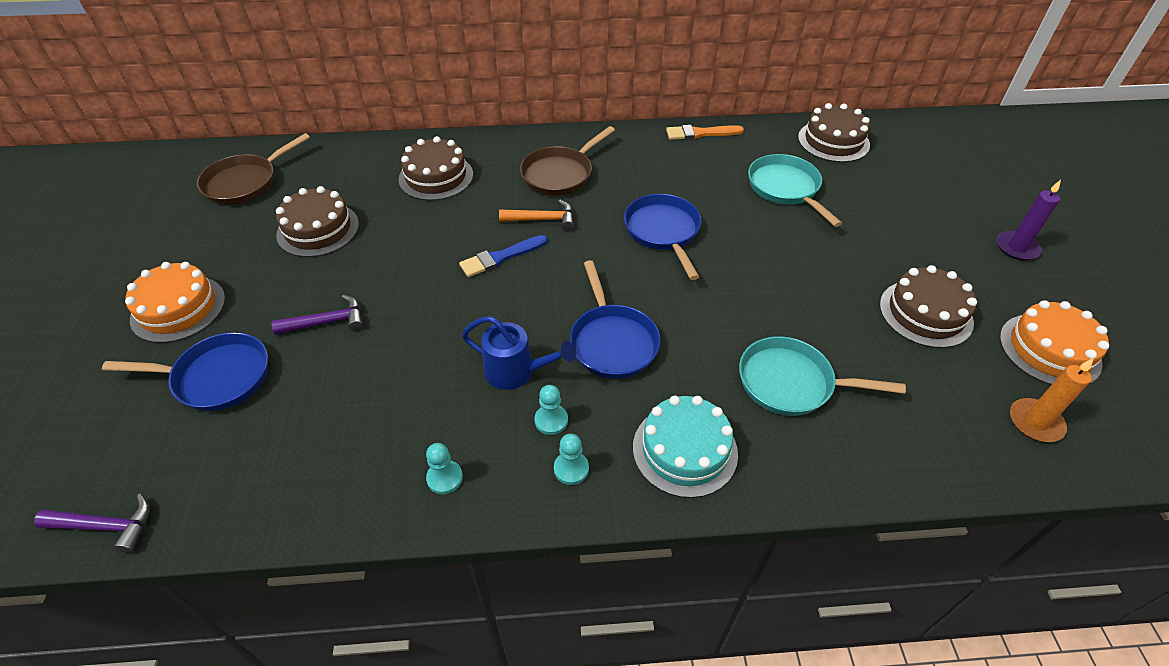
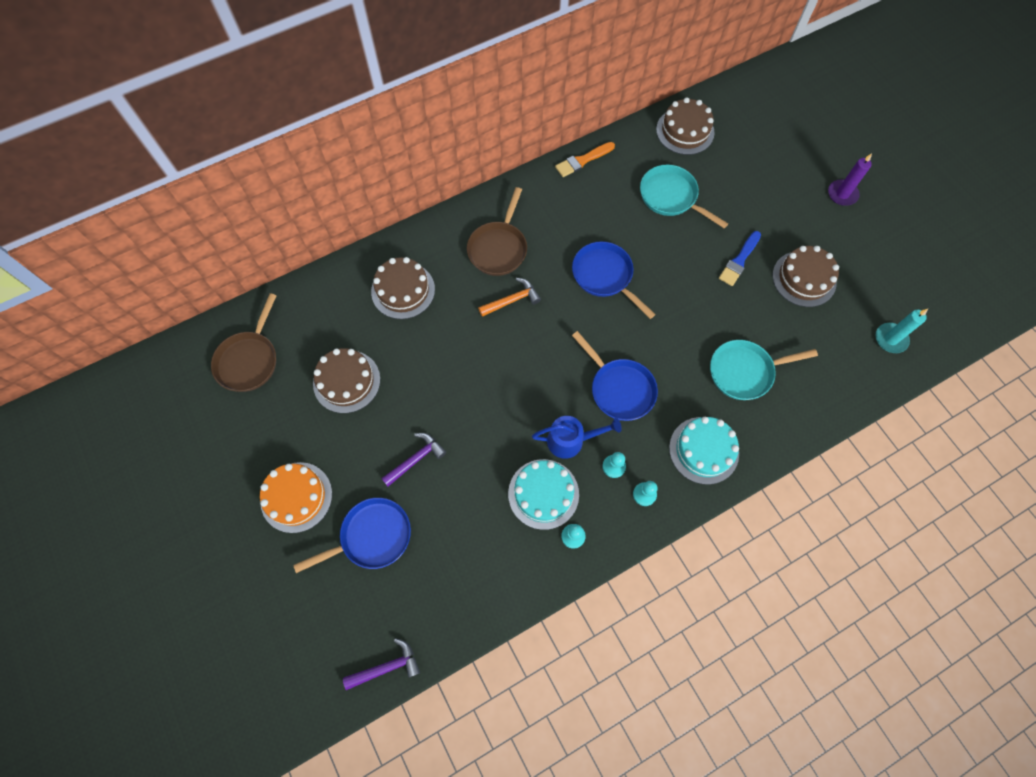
camera: 25 degrees left, 20 degrees up
(442, 414) = (543, 494): none -> turquoise cake
(500, 257) = (502, 349): blue brush -> blue brush (739, 260)
(1035, 422) = (890, 339): orange candle -> turquoise candle
(1049, 350) = (884, 278): orange cake -> none

